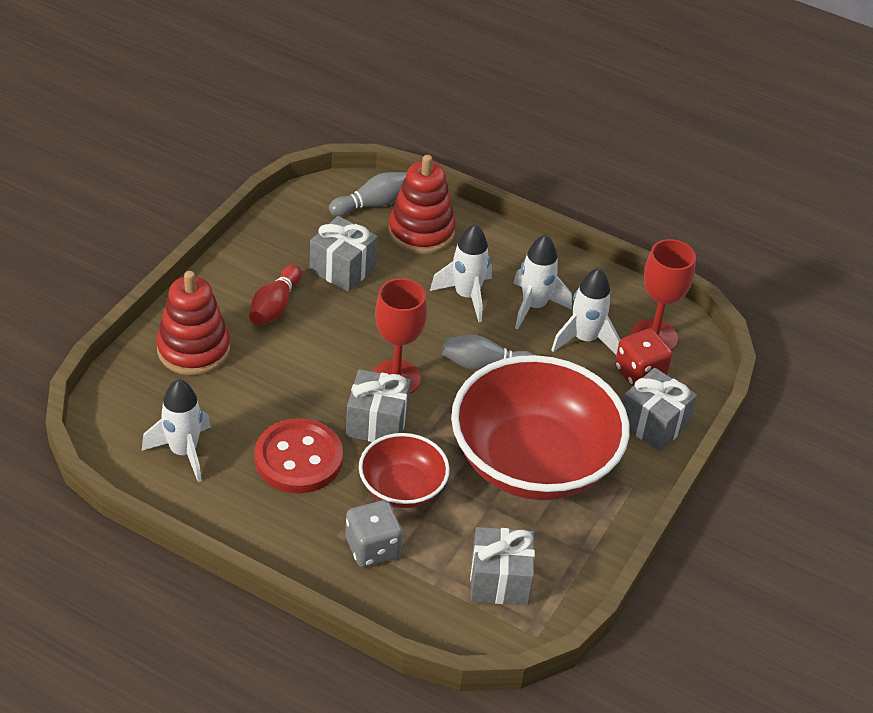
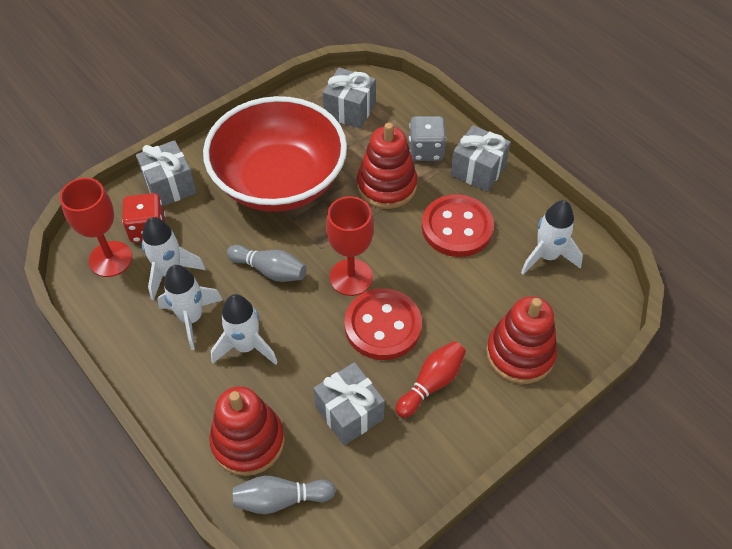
camera: 155 degrees left, 10 degrees up
(342, 342) = (383, 326): none -> red button
(377, 423) = (384, 241): grey gift -> grey gift (478, 170)
(402, 488) = (386, 186): red bowl -> red stacking toy

